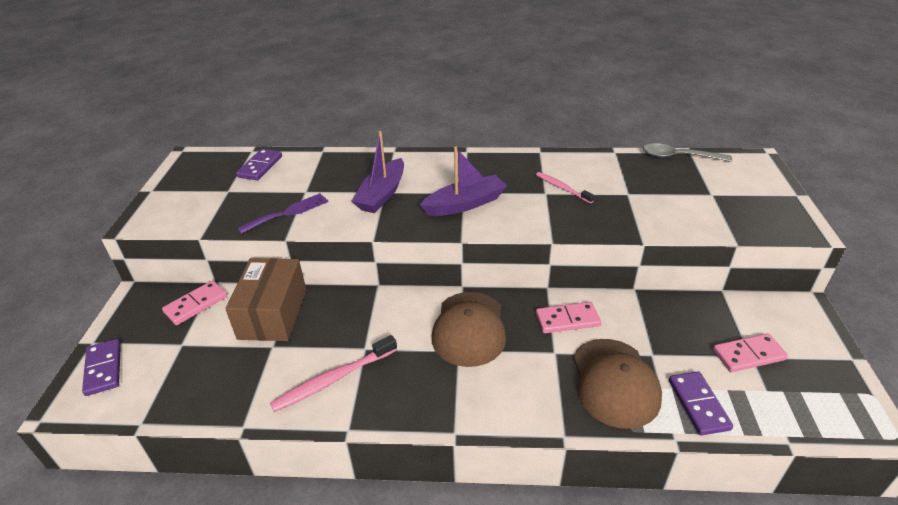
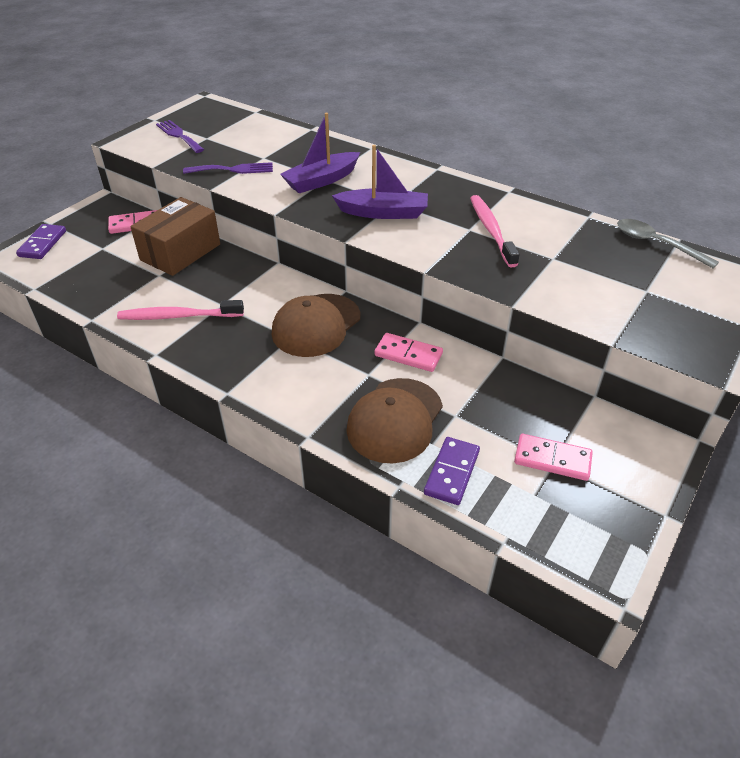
camera: 30 degrees right, 5 degrees up
(195, 198) = (179, 135): none -> purple fork
(260, 166) = (249, 126): purple domino -> none
(562, 188) = (491, 230): pink toothbrush -> pink toothbrush, size x1.58

